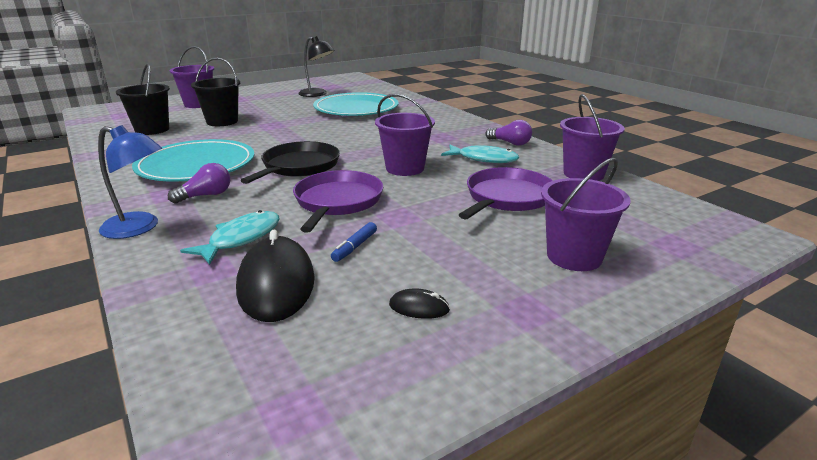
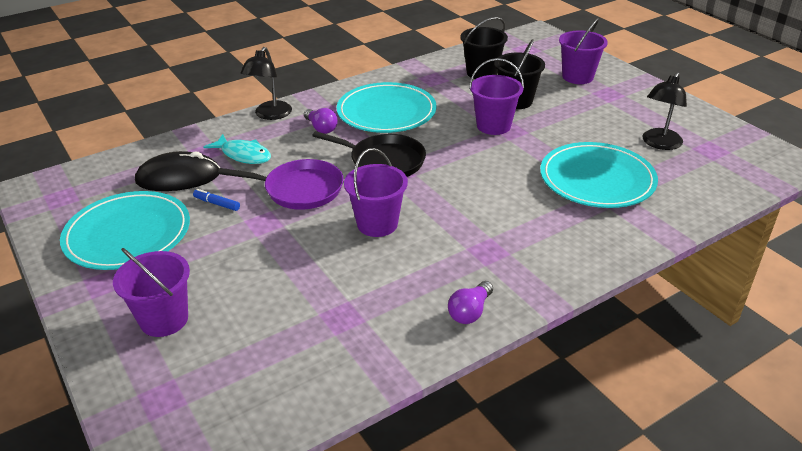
camera: 90 degrees right, 10 degrees up
(139, 228) = (270, 115): blue lamp -> black lamp
(419, 307) = (128, 234): black mouse -> turquoise plate
(484, 159) = (406, 283): turquoise fish -> none
(507, 198) = (292, 291): purple pan -> none
(583, 174) = (354, 366): purple bucket -> purple bucket (493, 126)

